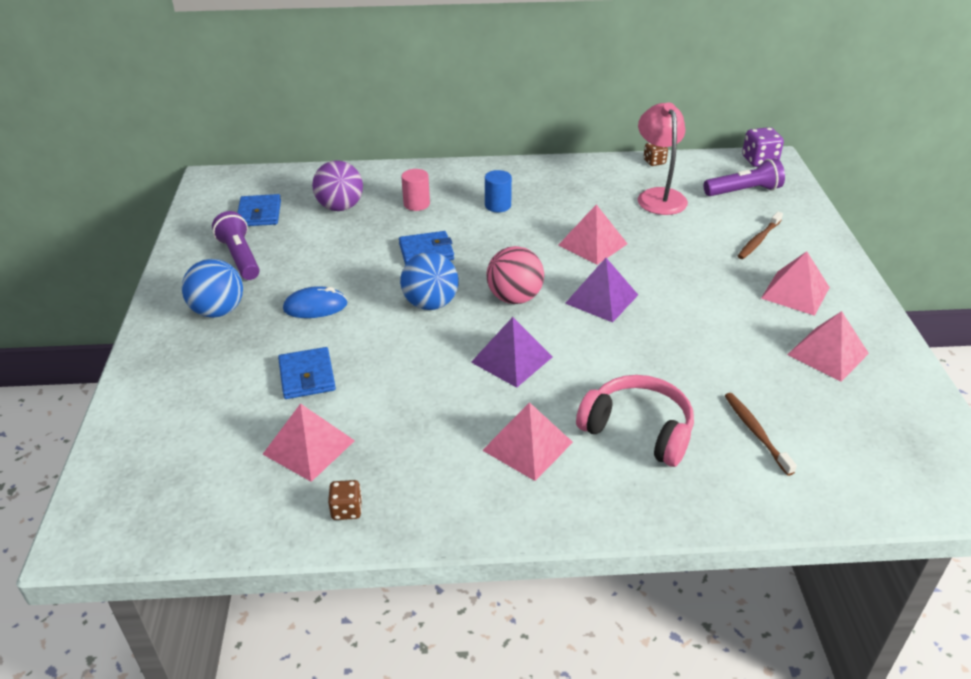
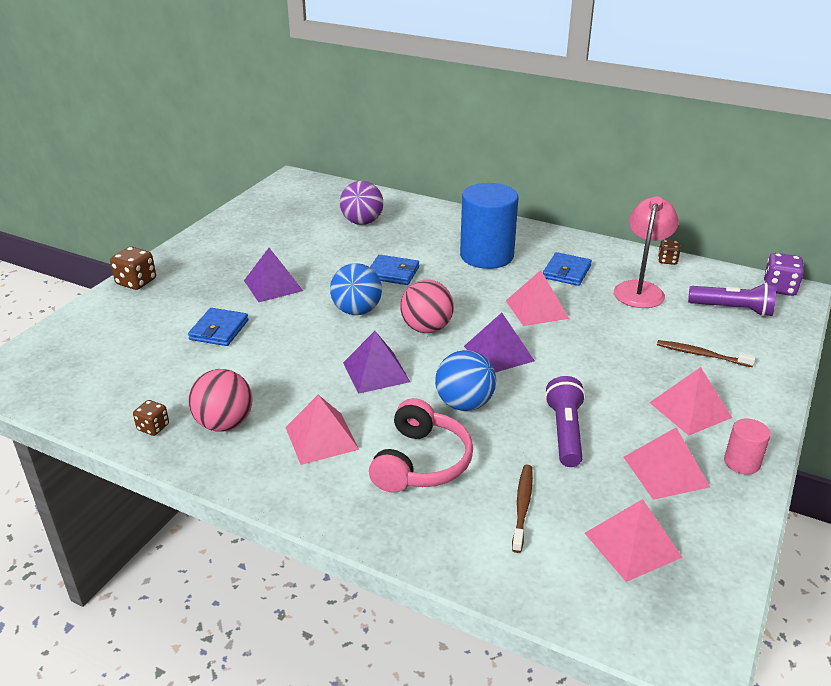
camera: 30 degrees right, 5 degrees down
(150, 357) = (136, 282): none -> brown dice
(218, 311) = (207, 267): blue ball -> blue ball (464, 404)
(240, 257) = (257, 236): purple flashlight -> purple flashlight (565, 432)
(259, 214) = (300, 210): blue wallet -> blue wallet (566, 272)
(309, 447) = (172, 377): pink pyramid -> pink pyramid (632, 545)
(315, 306) = (273, 285): blue mouse -> purple pyramid
(416, 204) = (422, 236): pink cylinder -> pink cylinder (741, 463)
(418, 473) = (224, 424): none -> pink ball
(498, 205) = (486, 256): blue cylinder -> blue cylinder, size x2.17
(638, 430) = (421, 462): pink headphones -> pink headphones turned 45 degrees clockwise
(758, 240) = (701, 354): brown toothbrush -> brown toothbrush turned 45 degrees clockwise

